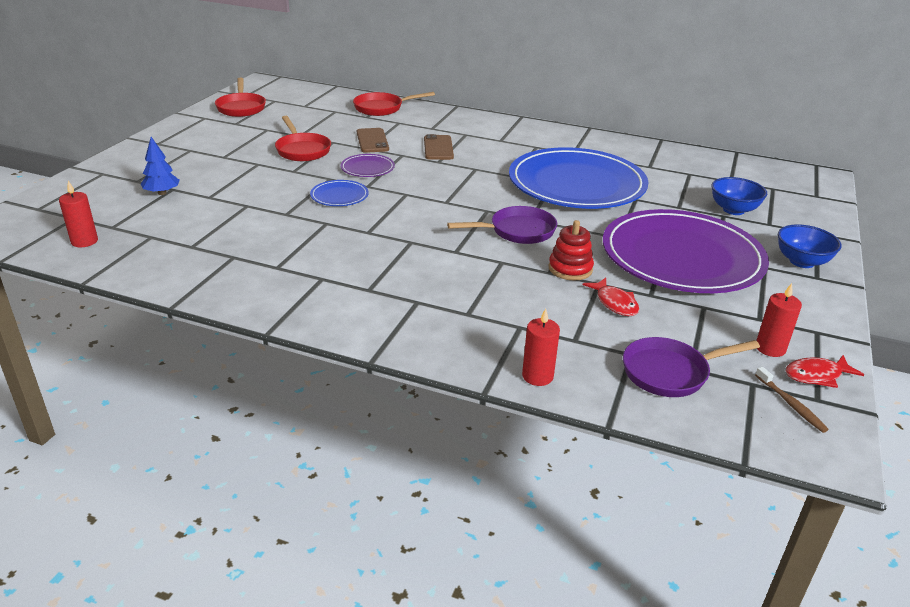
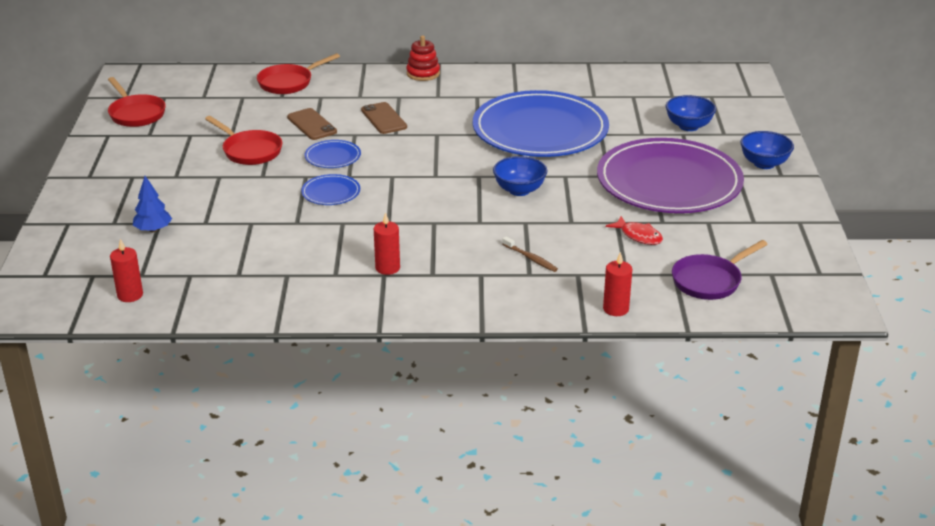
camera: 20 degrees left, 0 degrees up
(367, 168) = (333, 157): purple plate -> blue plate
(518, 231) = (519, 190): purple pan -> blue bowl
(570, 269) = (585, 215): red stacking toy -> red stacking toy (423, 73)
(770, 348) = (771, 243): red candle -> red candle (387, 268)
(791, 404) = (803, 282): brown toothbrush -> brown toothbrush (531, 258)
(816, 375) = (812, 256): red fish -> none

